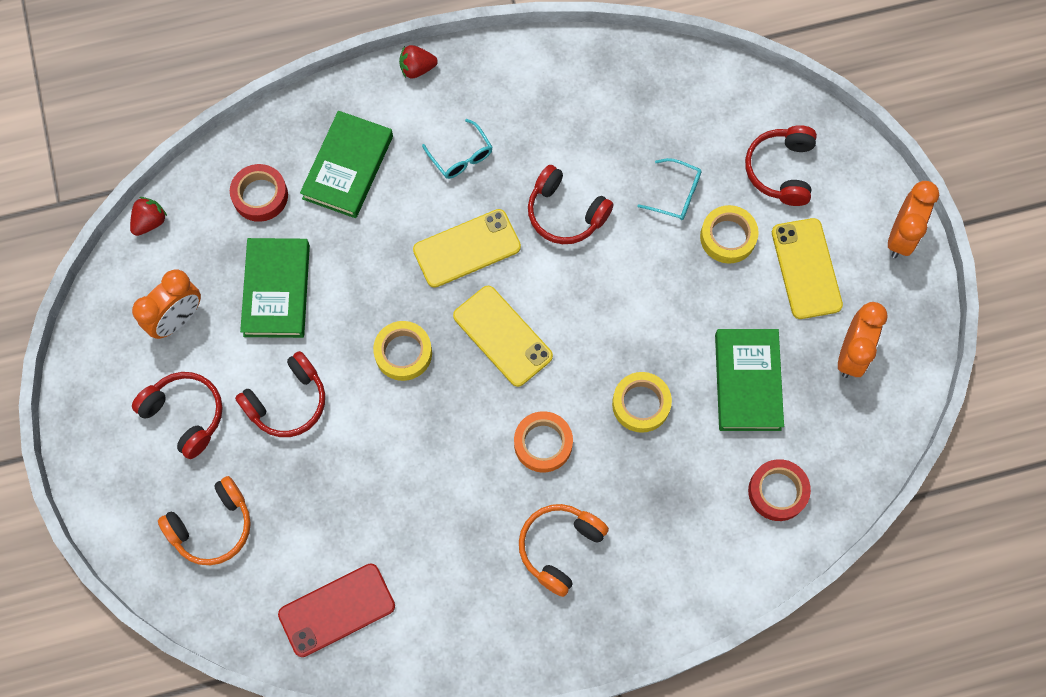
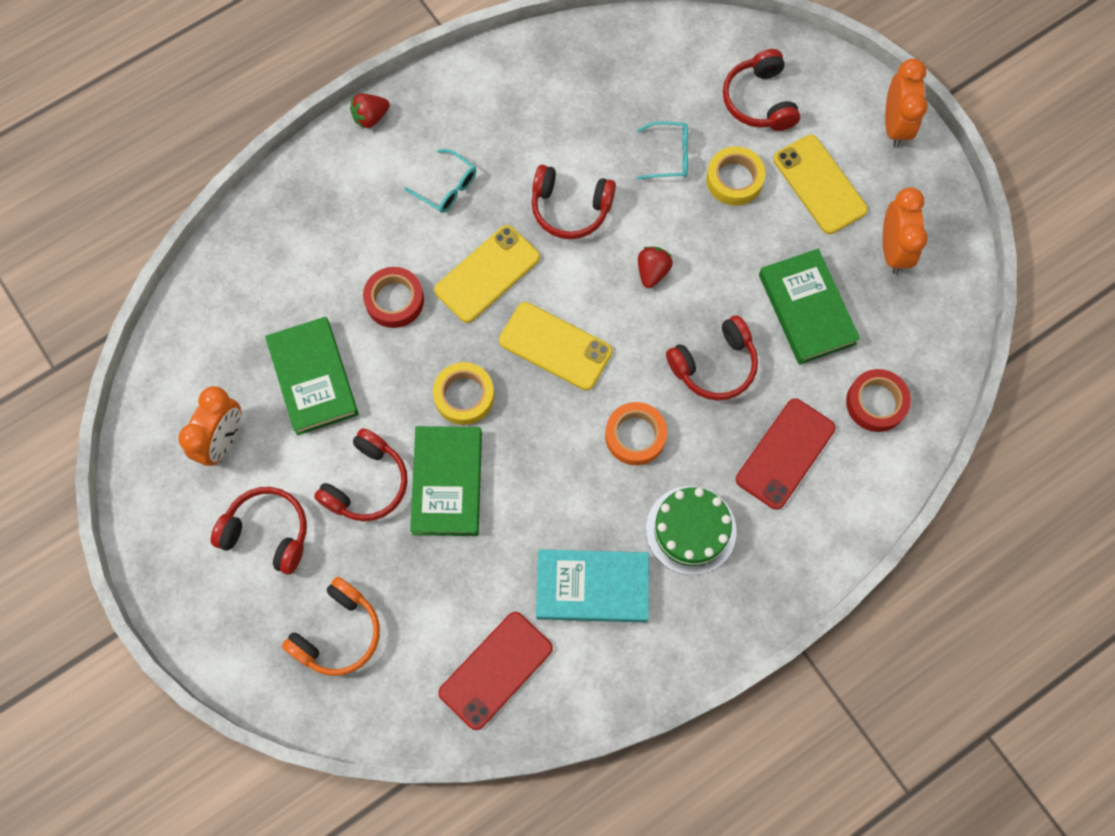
camera: 20 degrees left, 0 degrees up
(150, 222) = (157, 354): red strawberry -> red strawberry (652, 271)
(260, 196) = (260, 291): red tape -> red tape (394, 300)
(348, 167) = (338, 234): green book -> green book (447, 483)
(450, 567) = (592, 587): none -> turquoise book
(560, 547) = (691, 530): orange headphones -> green cake
(641, 404) = (714, 365): yellow tape -> red headphones
(674, 508) = (785, 453): none -> red phone

